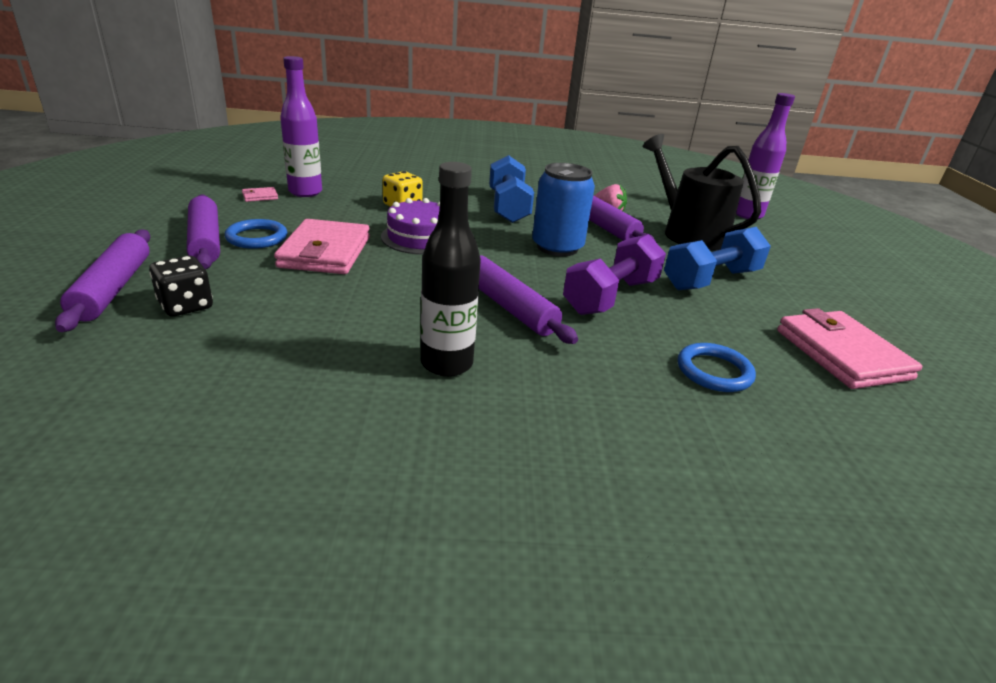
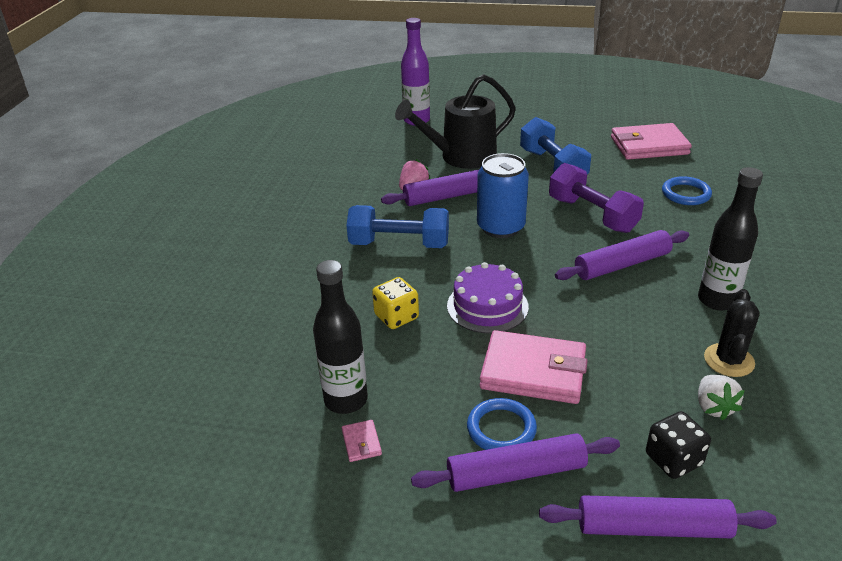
camera: 75 degrees left, 5 degrees up
(250, 336) = (714, 407): none -> white strawberry
(305, 192) = (346, 400): purple bottle -> black bottle
(326, 356) = (729, 360): none -> black cactus

